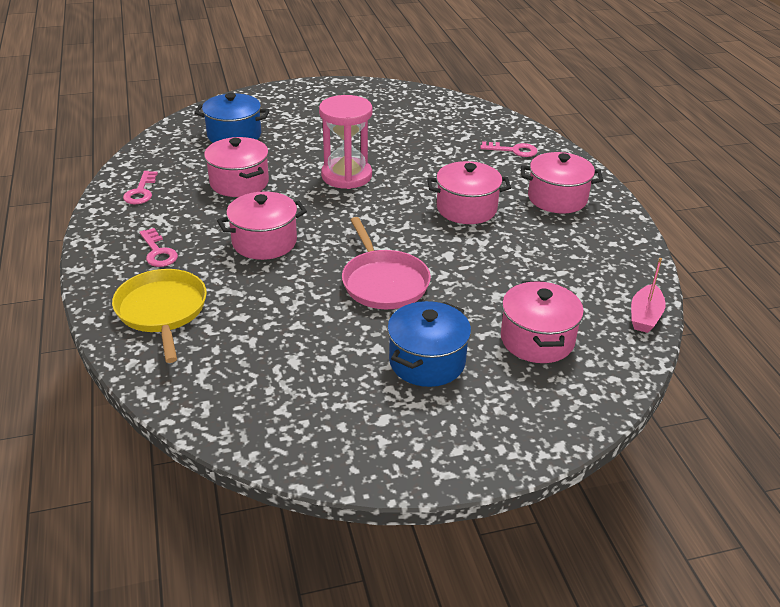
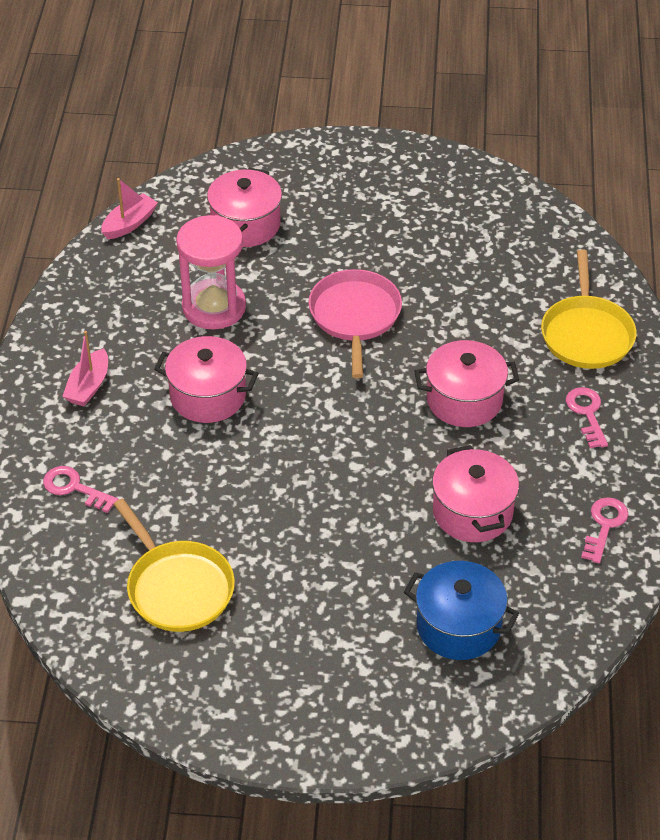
camera: 160 degrees left, 10 degrees up
(346, 176) = (327, 491): pink hourglass -> pink hourglass (214, 307)
(413, 124) = (178, 588): none -> yellow pan
(427, 361) = (355, 227): blue pot -> none
(557, 198) = (88, 386): pink pot -> pink boat

